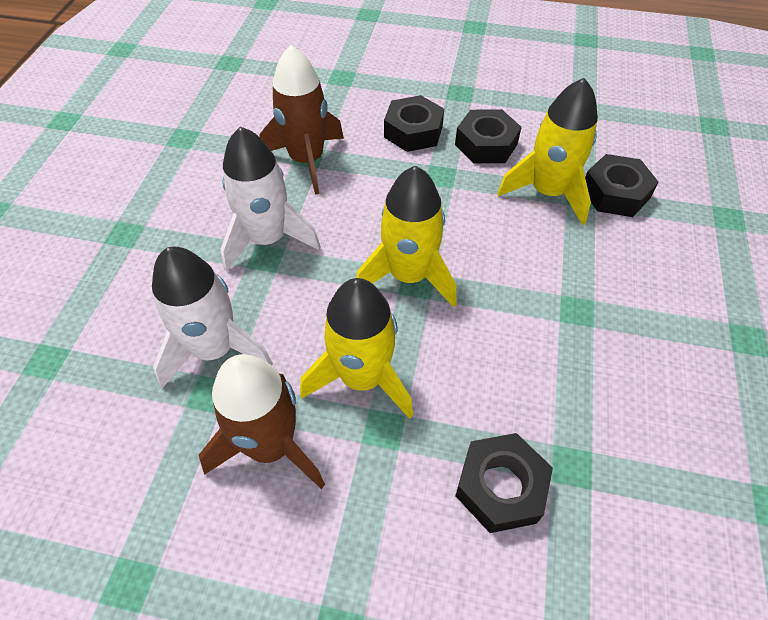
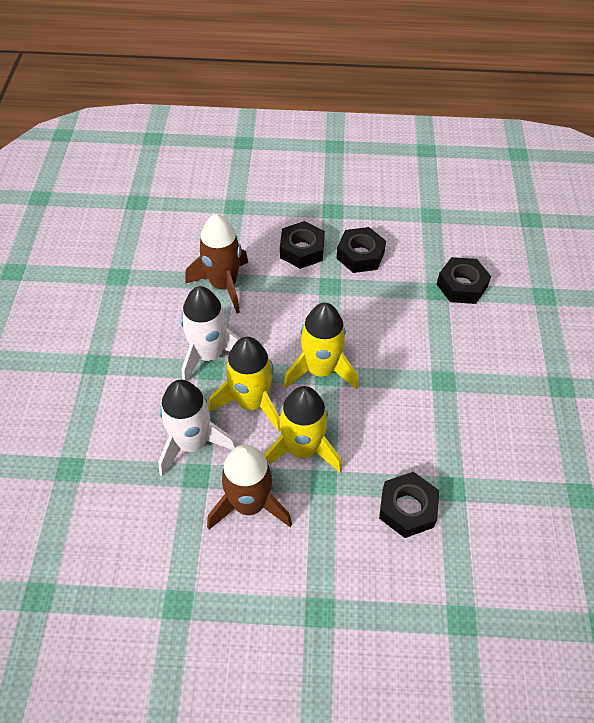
camera: 10 degrees left, 0 degrees up
(547, 192) = (412, 291): yellow rocket -> yellow rocket (251, 402)

